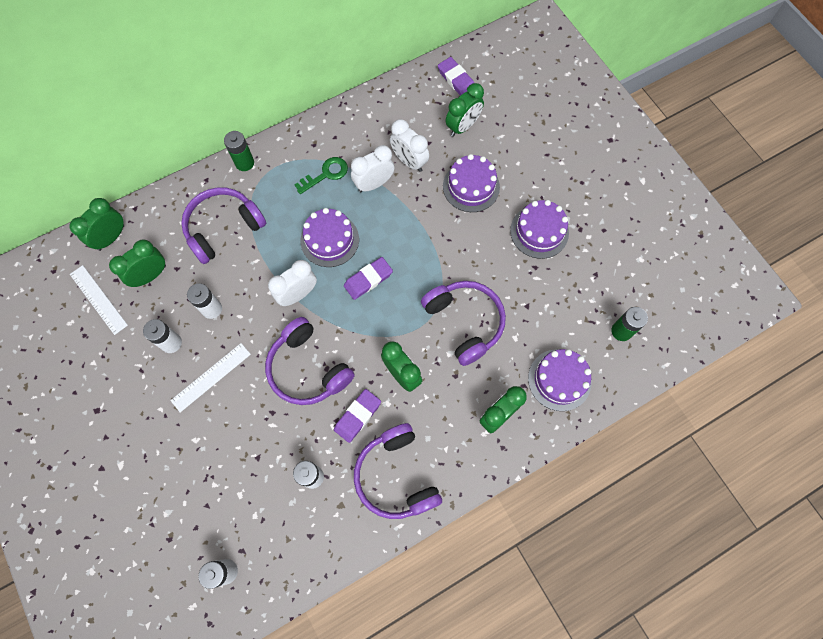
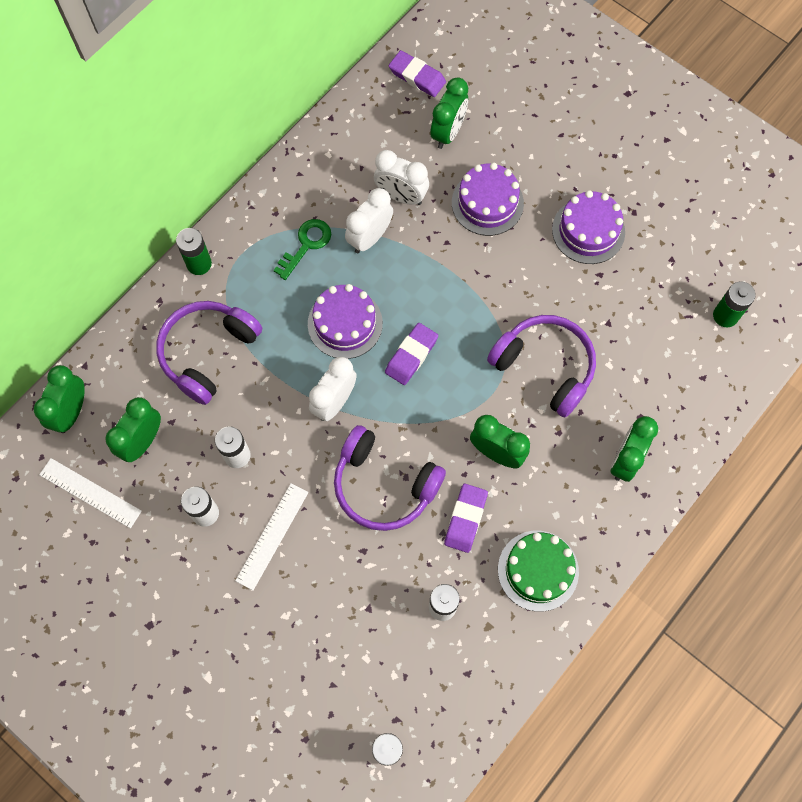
camera: 20 degrees left, 0 degrees up
(396, 476) = (538, 570): purple headphones -> green cake
(559, 380) = (677, 395): purple cake -> none

